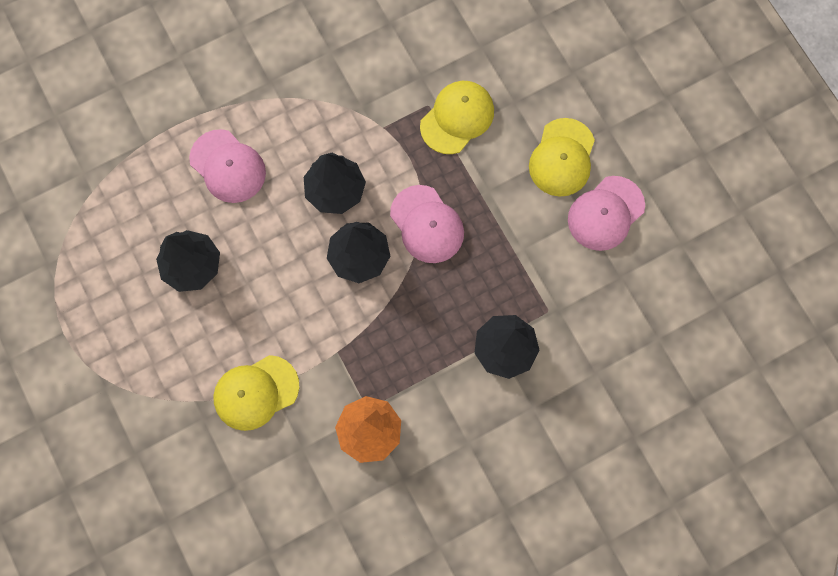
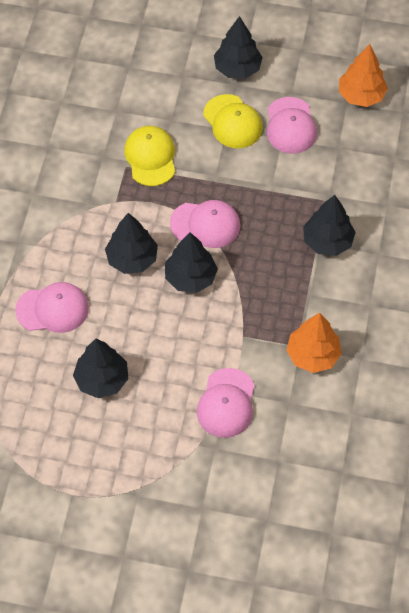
camera: 50 degrees left, 15 degrees down
(256, 392) = (226, 403): yellow cap -> pink cap
(627, 113) = (237, 69): none -> black tree
(702, 251) = (361, 95): none -> orange tree

